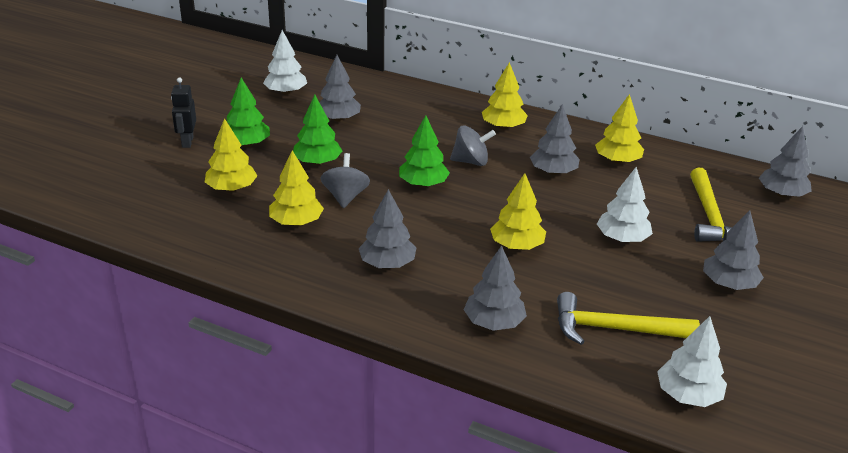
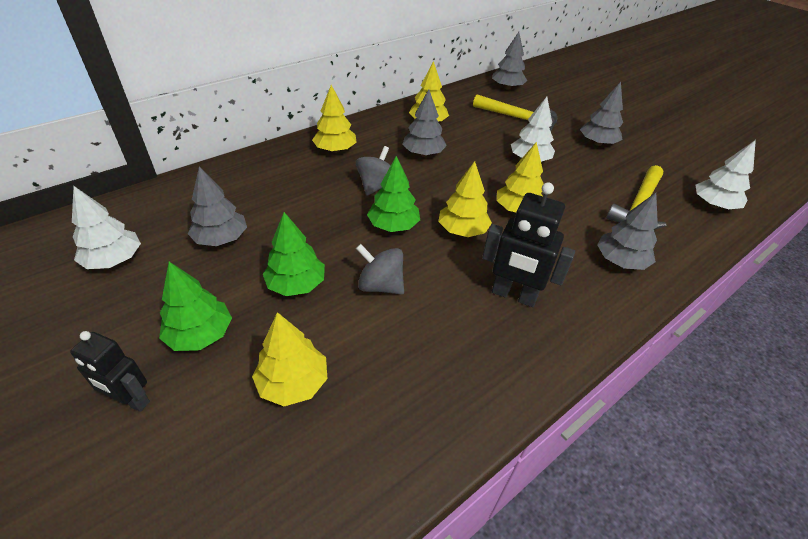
camera: 65 degrees left, 10 degrees up
(296, 222) = (406, 342): yellow tree -> yellow tree (462, 230)
(387, 263) = (513, 295): grey tree -> black robot

